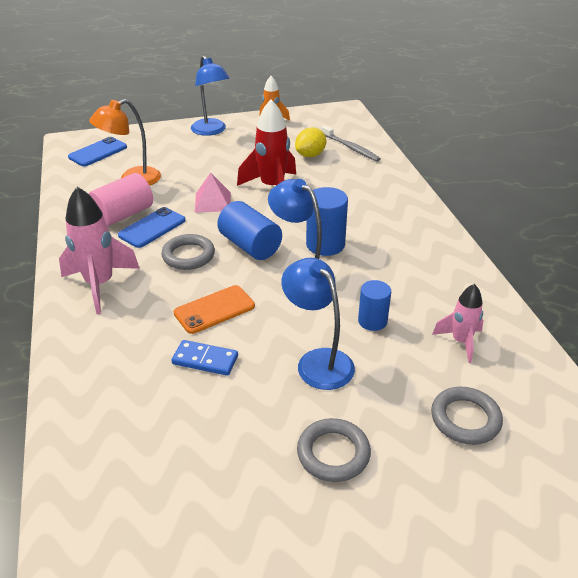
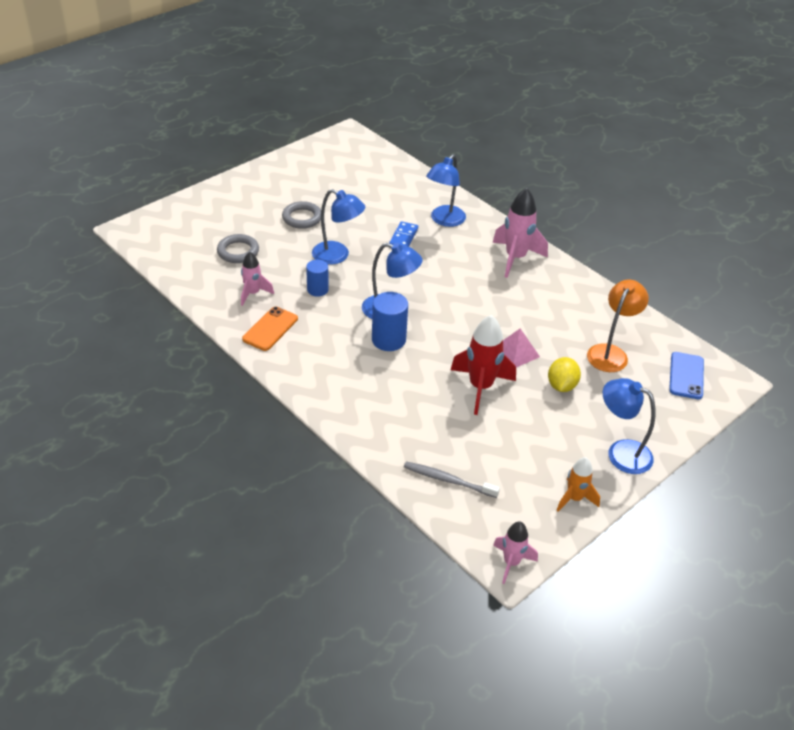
camera: 150 degrees right, 5 degrees up
(123, 215) = (570, 315): pink cylinder -> none
(123, 368) = (444, 220): none -> blue lamp
(152, 228) = (534, 311): blue phone -> none
(188, 255) = (482, 297): grey ring -> none
(205, 360) = (403, 237): blue domino -> blue domino turned 60 degrees counterclockwise
(214, 309) = (425, 266): orange phone -> orange phone (270, 329)
(250, 246) = (445, 319): blue cylinder -> none
(310, 155) = (482, 450): yellow lemon -> yellow lemon (561, 385)
(342, 110) = (511, 562): none -> pink rocket

